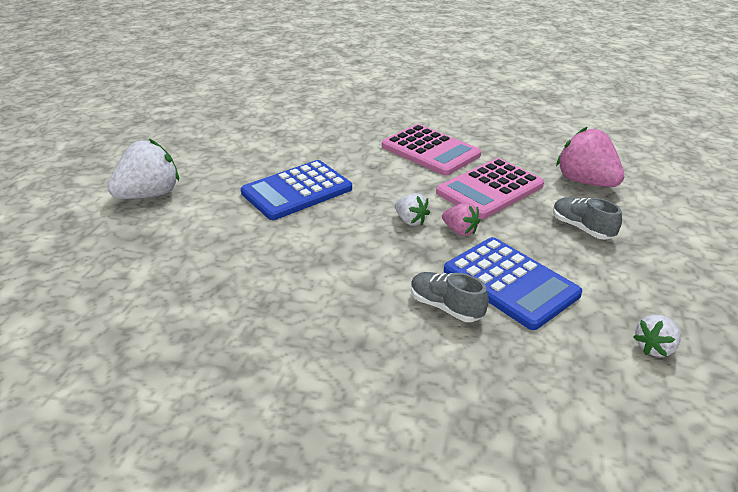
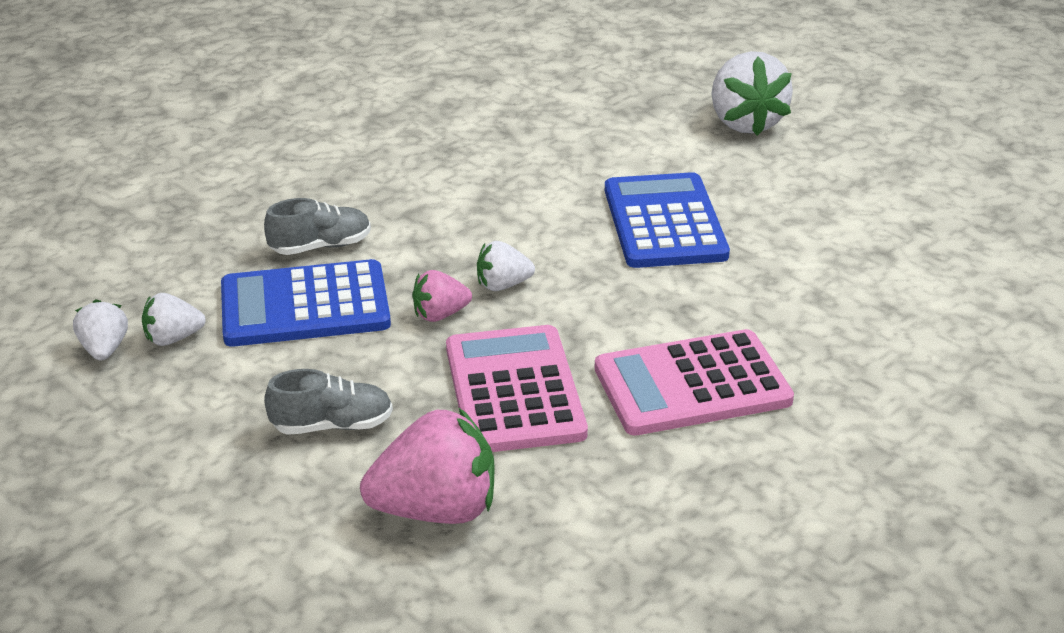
camera: 120 degrees right, 0 degrees up
(605, 322) = (173, 338): none -> white strawberry

